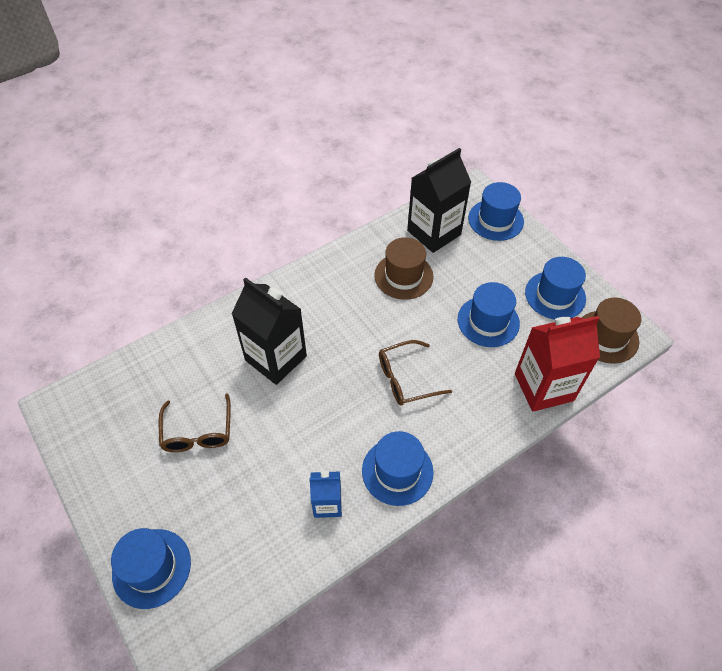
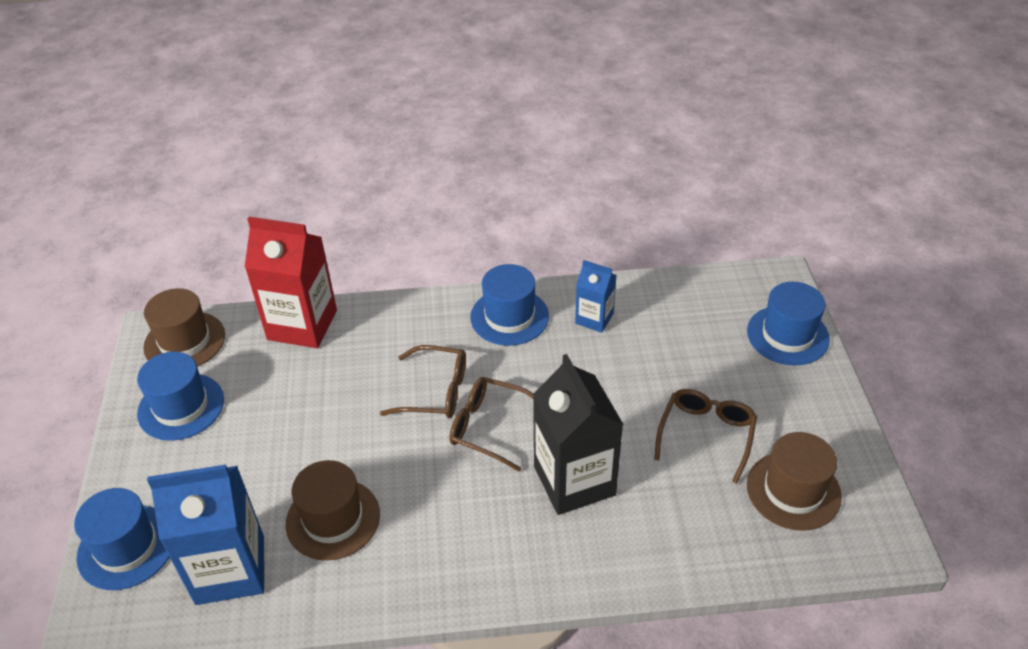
camera: 150 degrees left, 10 degrees down
(126, 415) = (793, 490): none -> brown hat
(351, 369) = (489, 427): none -> brown glasses
(434, 232) = (230, 569): black carton -> blue carton
(488, 321) = (287, 412): blue hat -> none

